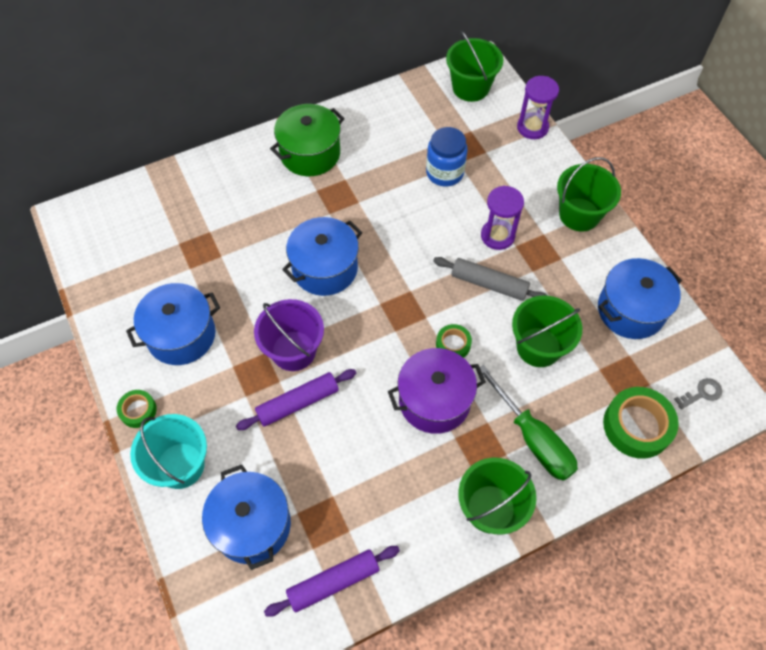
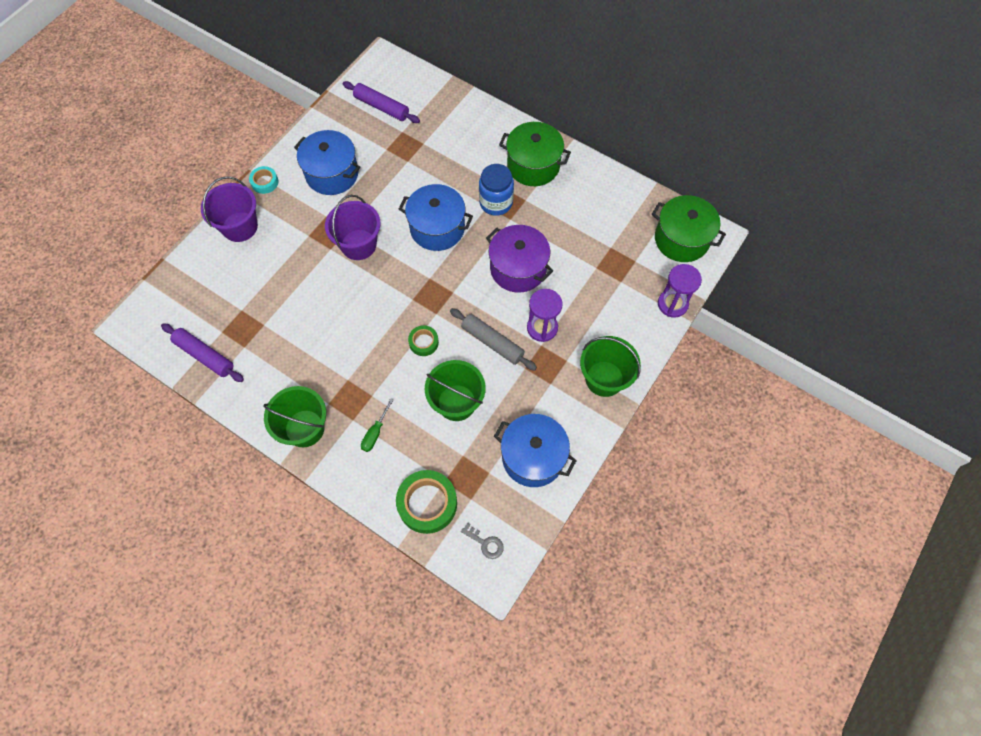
camera: 60 degrees right, 5 degrees up
(138, 410) = (265, 182): green tape -> turquoise tape
(180, 465) = (240, 227): turquoise bucket -> purple bucket
(252, 525) = (220, 289): blue pot -> none
(298, 403) = (320, 268): purple rolling pin -> purple rolling pin (381, 107)
(434, 400) = (369, 352): purple pot -> purple pot (518, 268)
(444, 173) = (578, 262): blue jar -> blue jar (496, 202)
(470, 87) = (681, 239): green bucket -> green pot
(489, 284) = (492, 342): grey rolling pin -> grey rolling pin turned 45 degrees counterclockwise
(533, 439) = (375, 433): green screwdriver -> green screwdriver, size x0.50

